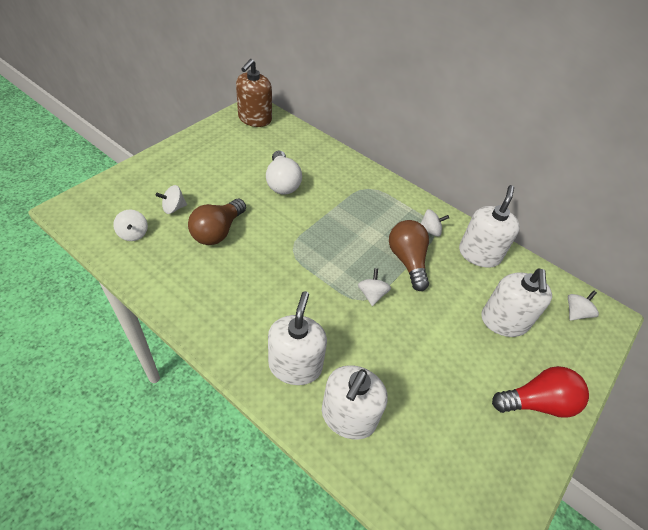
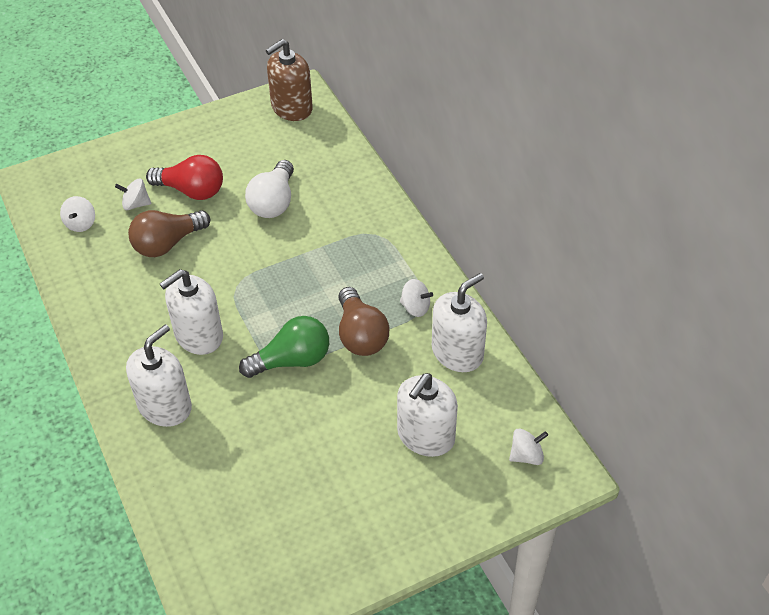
camera: 30 degrees right, 0 degrees up
(348, 416) = (187, 470): white soap dispenser -> white soap dispenser (198, 335)
(372, 294) = (292, 360): white spinning top -> green light bulb
(407, 261) = (360, 335): brown light bulb -> brown light bulb turned 150 degrees clockwise
(537, 402) = (395, 527): red light bulb -> red light bulb (191, 191)

